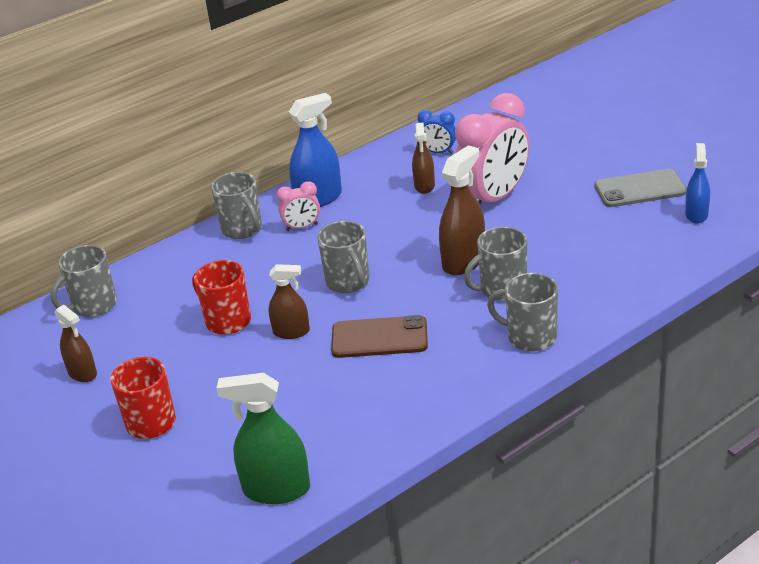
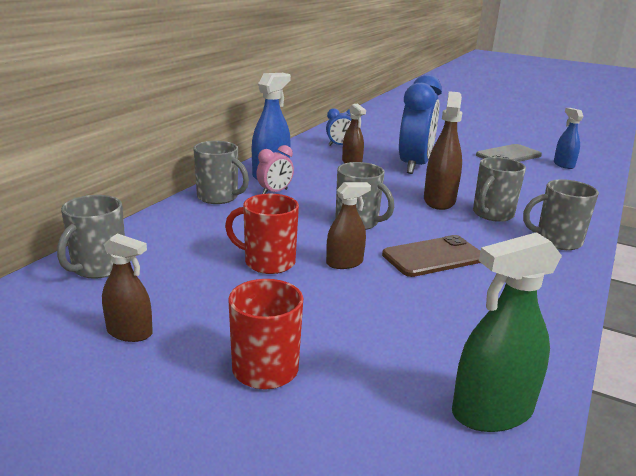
camera: 30 degrees left, 10 degrees down
(494, 199) = (414, 166): pink clock -> blue clock

